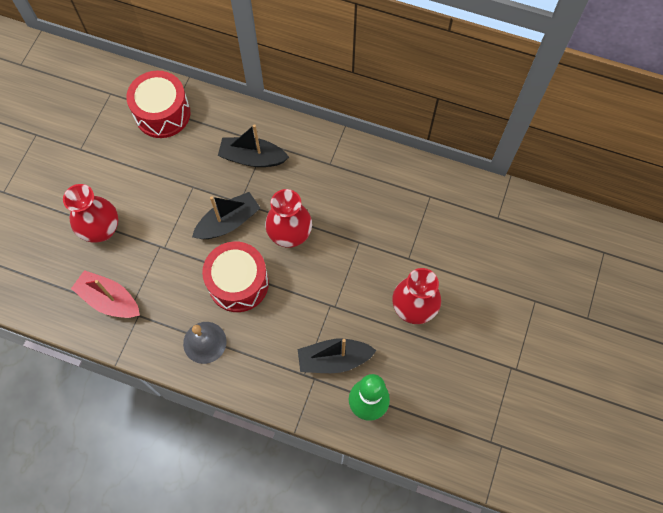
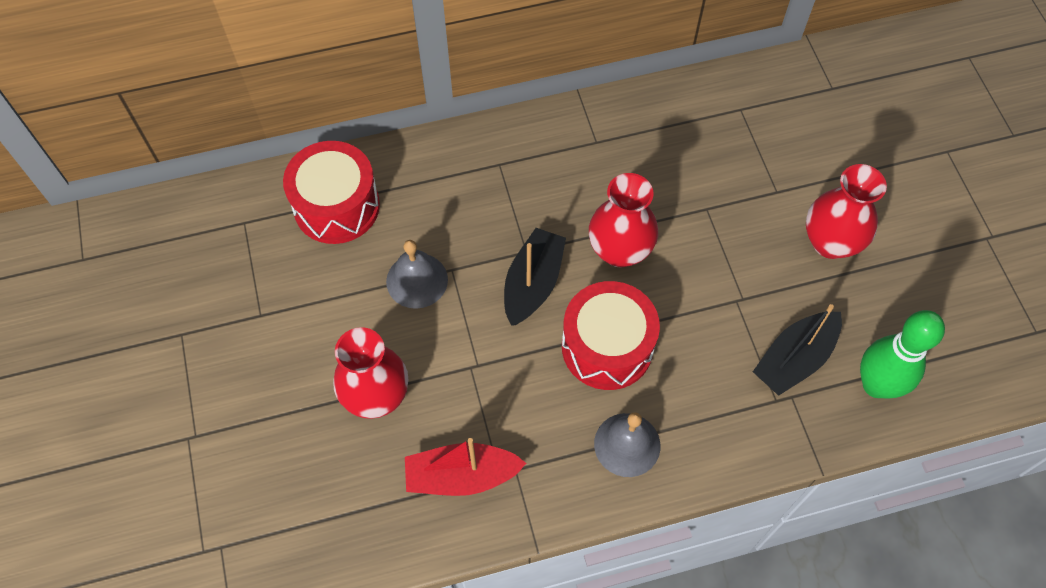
camera: 35 degrees left, 5 degrees down
(170, 181) = (417, 280): none -> grey bell
(252, 158) = (497, 190): black boat -> none

